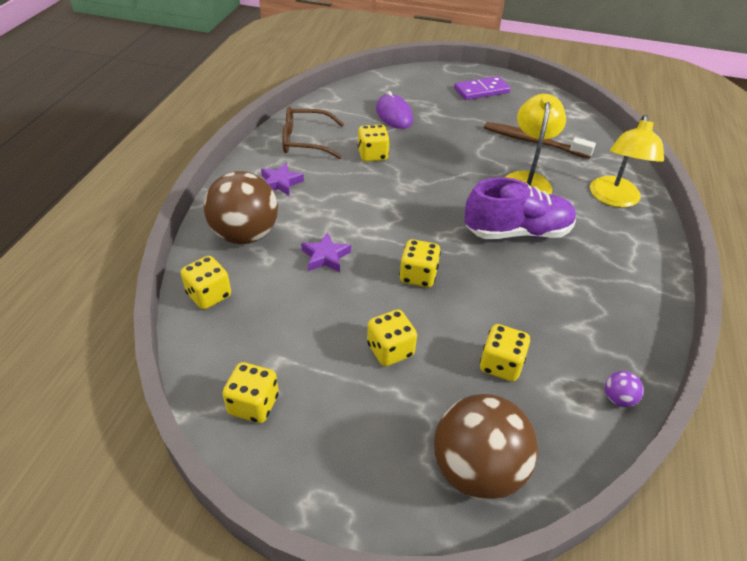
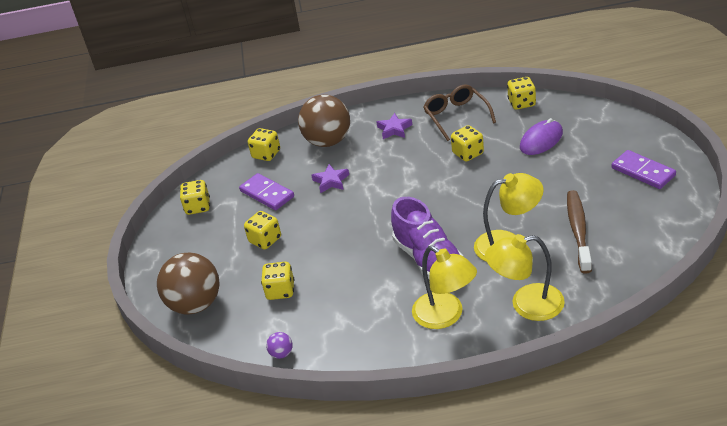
camera: 75 degrees right, 5 degrees down
(295, 320) = (267, 194): none -> purple domino
(418, 276) = (340, 227): yellow dice -> yellow dice (521, 103)
(608, 250) = (445, 316): none -> yellow lamp

